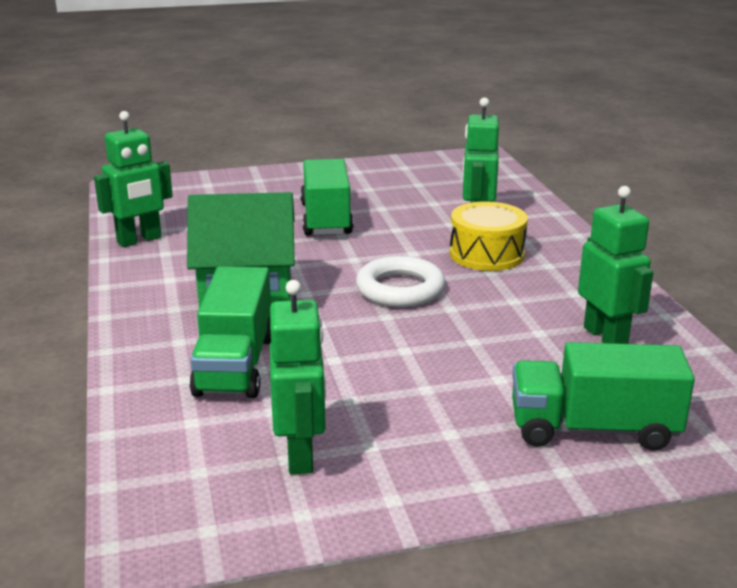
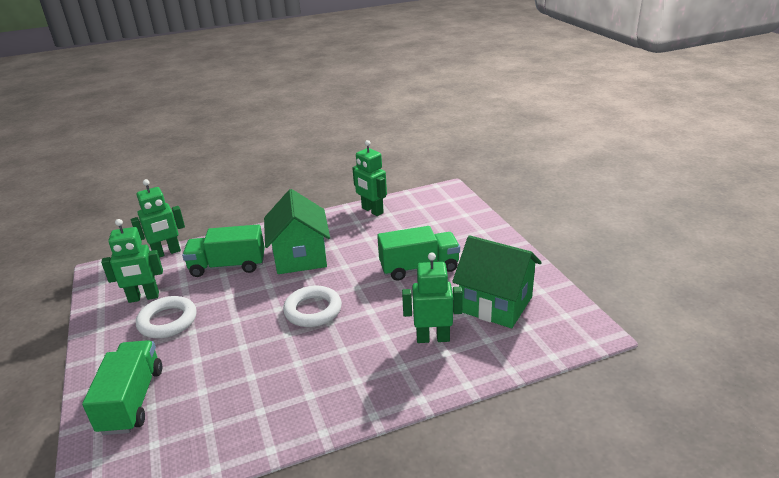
camera: 85 degrees right, 5 degrees up
(390, 416) = (167, 321): none -> white ring
(421, 188) = (496, 304): none -> green house
(486, 254) = (372, 346): yellow drum -> none
(605, 337) = (240, 410): green robot -> green robot (167, 253)

